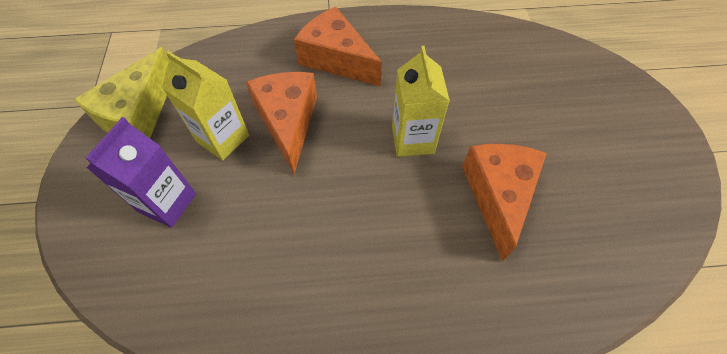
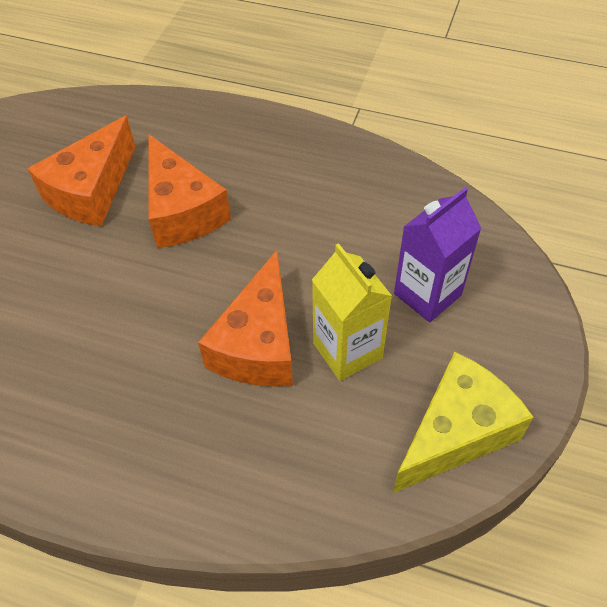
camera: 155 degrees left, 5 degrees down
(336, 59) = (144, 421): orange cheese -> orange cheese (182, 211)
(412, 139) = (128, 270): yellow carton -> none

